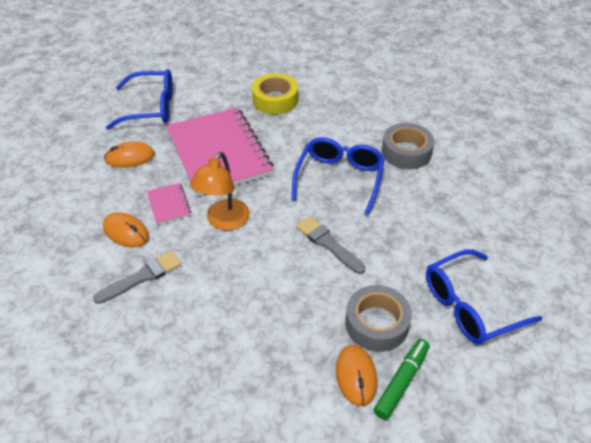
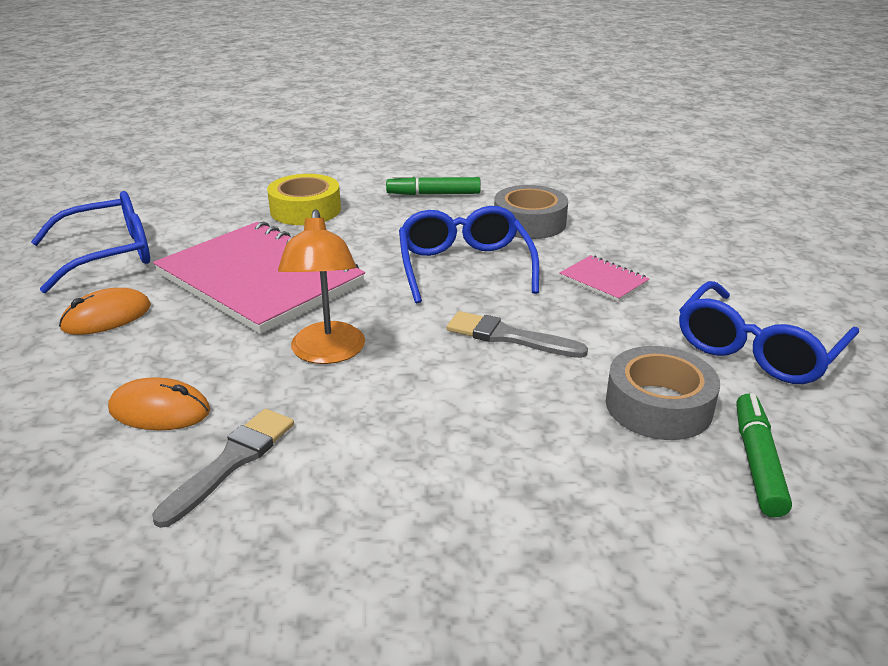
camera: 25 degrees left, 15 degrees down
(169, 204) = (217, 356): pink notebook -> pink notebook (603, 280)
(356, 376) = (689, 478): orange mouse -> none
(362, 107) = (434, 194): none -> green marker

